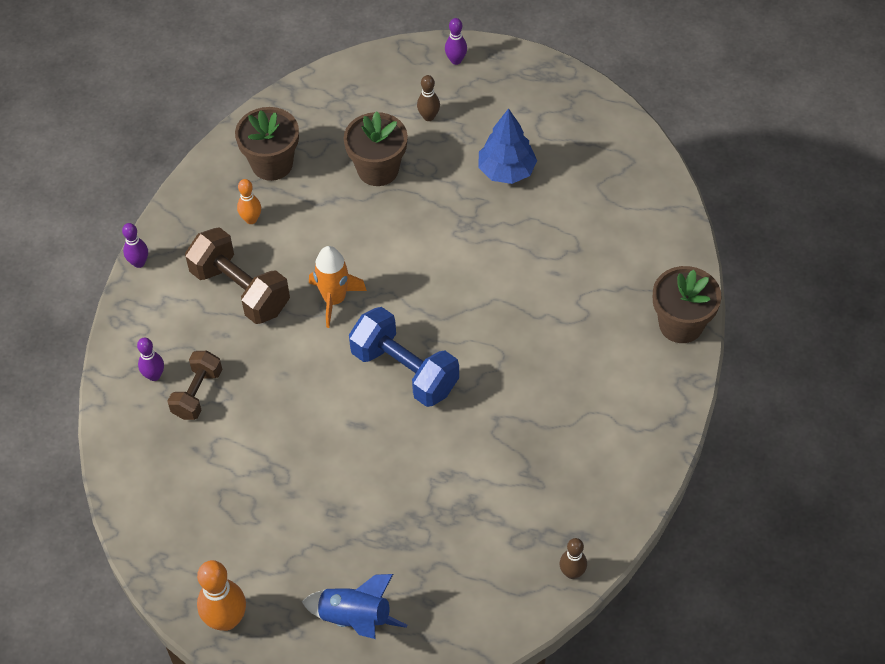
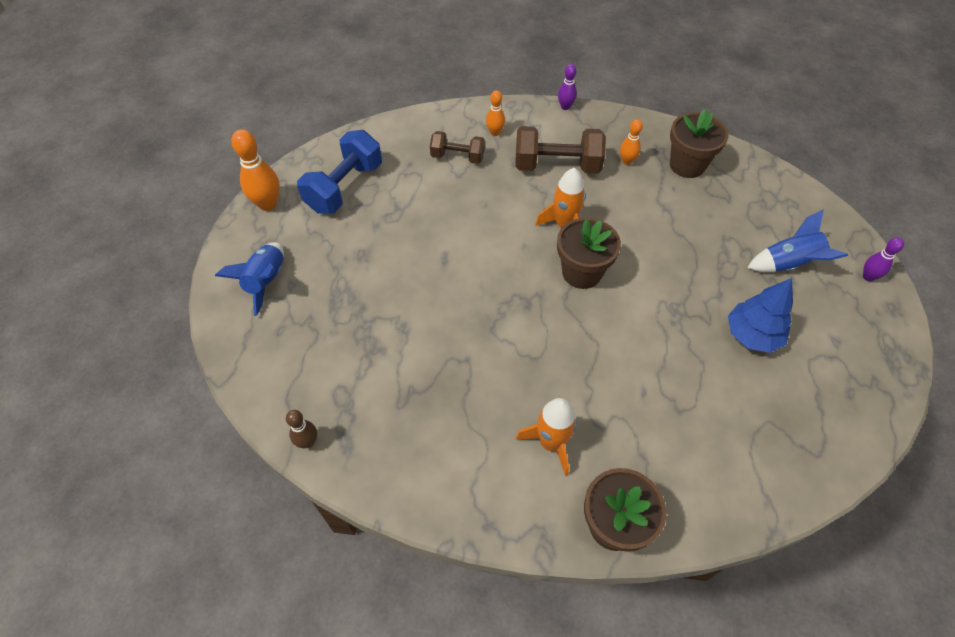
camera: 80 degrees right, 0 degrees up
(154, 375) = (469, 131): purple bowling pin -> none
(165, 346) = (495, 133): none -> orange bowling pin
(240, 290) = (557, 166): brown dumbbell -> brown dumbbell turned 60 degrees clockwise
(378, 169) = (711, 235): brown flower pot -> brown flower pot (581, 272)
(404, 371) = (503, 283): blue dumbbell -> blue dumbbell (344, 187)
(428, 117) = (788, 264): brown bowling pin -> blue rocket
(598, 358) = (551, 443): none -> orange rocket

